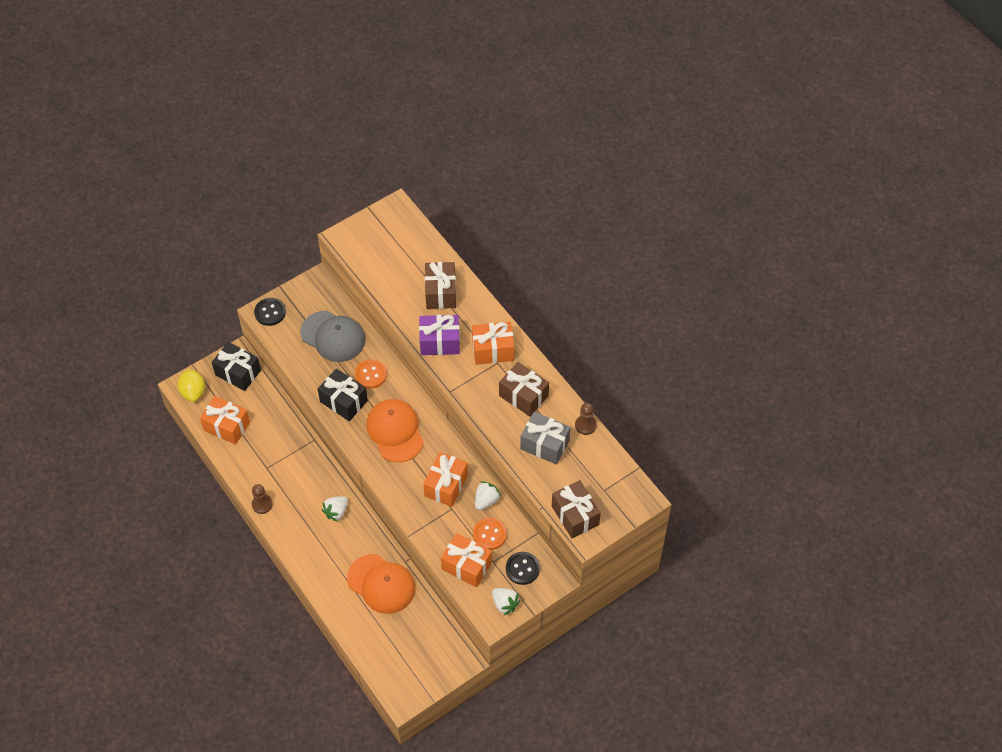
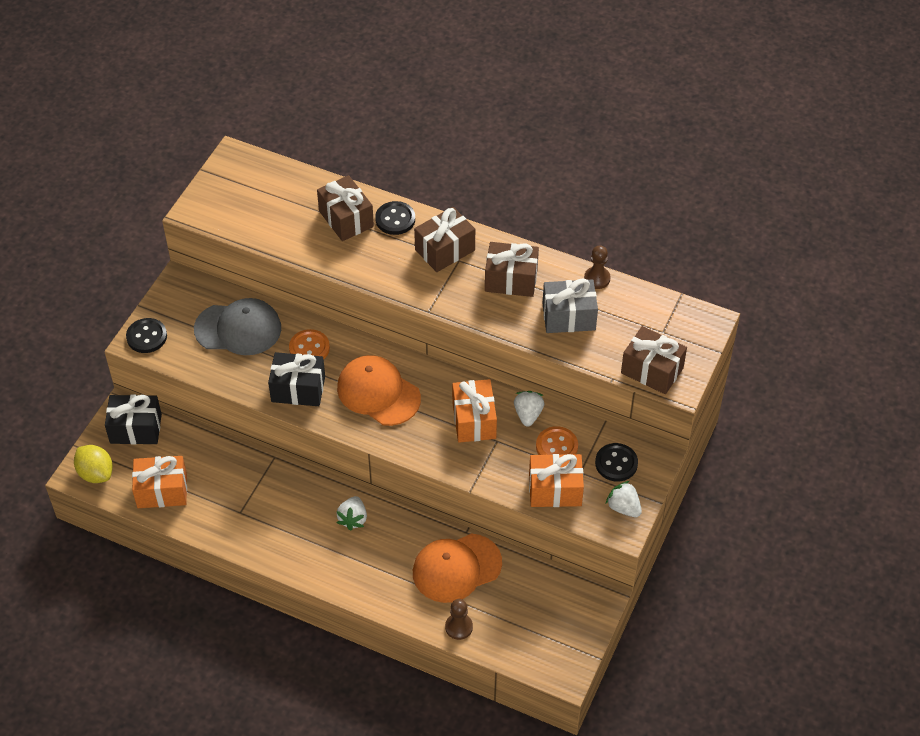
camera: 30 degrees left, 5 degrees down
(262, 504) = (262, 553): brown pawn -> brown pawn (459, 627)
(381, 584) = (456, 568): orange cap -> orange cap turned 150 degrees clockwise
(440, 342) = (381, 267): purple gift -> none
(474, 309) = (395, 219): none -> black button
(493, 350) = (445, 250): orange gift -> brown gift
(505, 604) = (623, 507): white strawberry -> white strawberry turned 150 degrees counterclockwise

